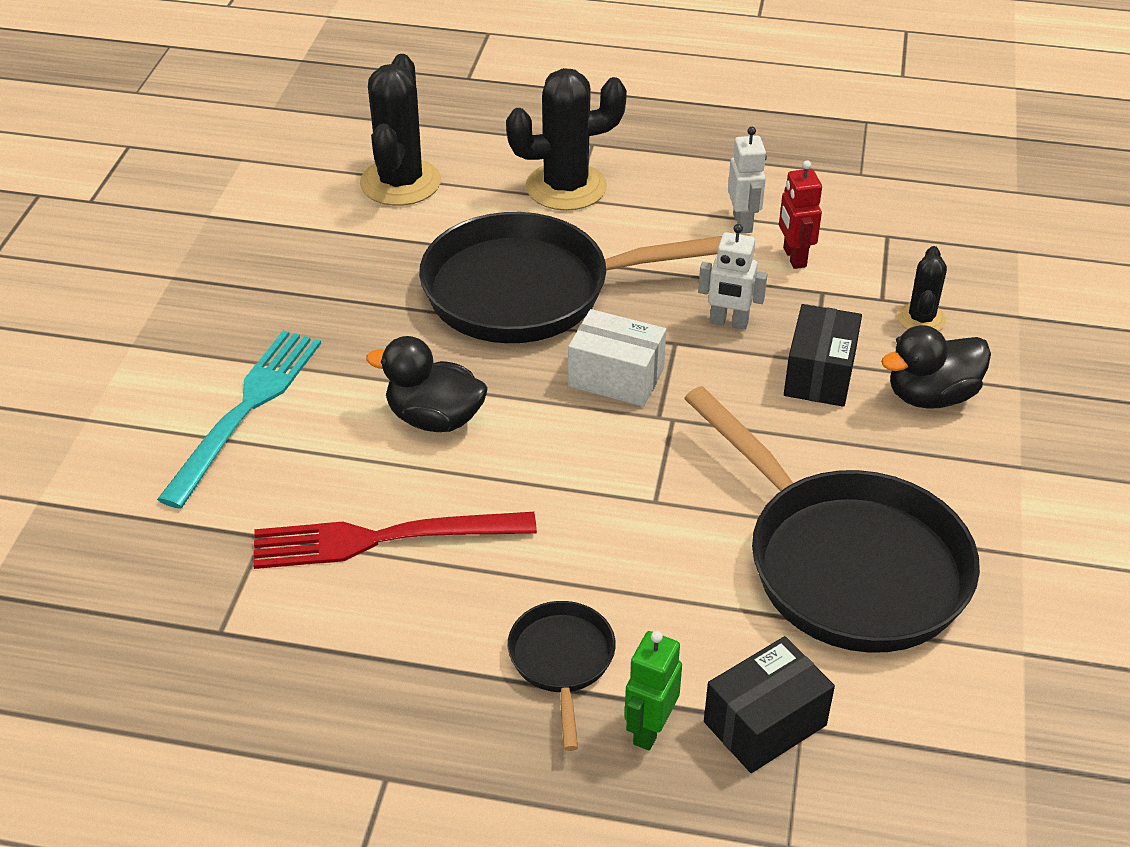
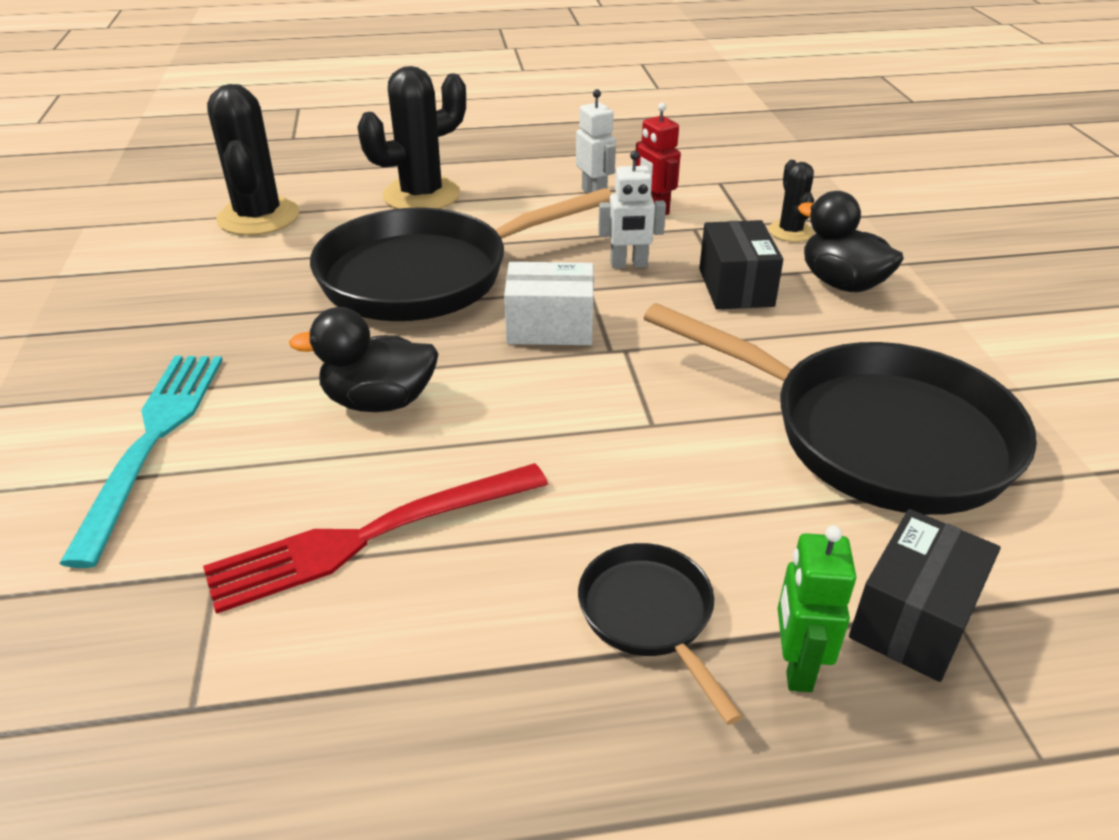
camera: 20 degrees left, 5 degrees down
(931, 396) = (842, 283): black duck -> black duck turned 90 degrees clockwise

